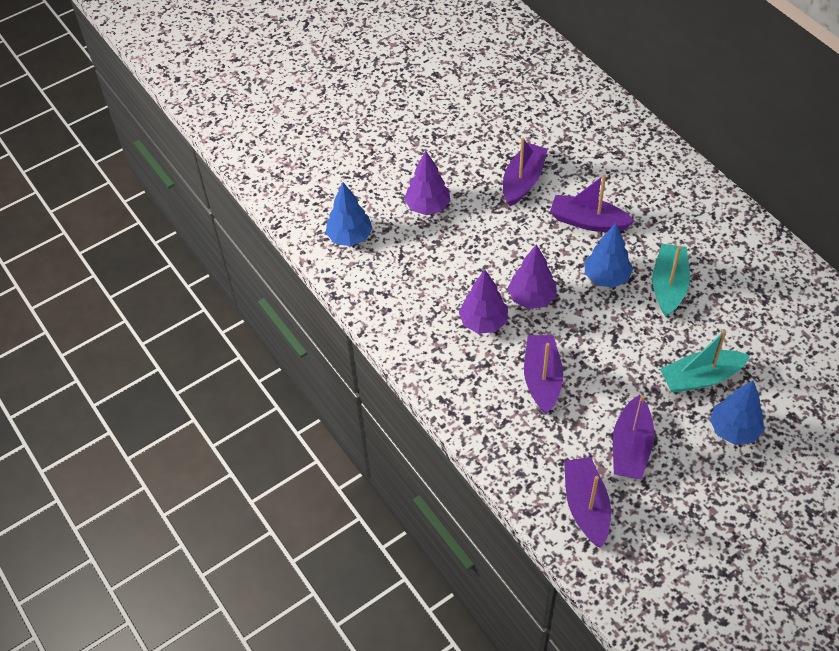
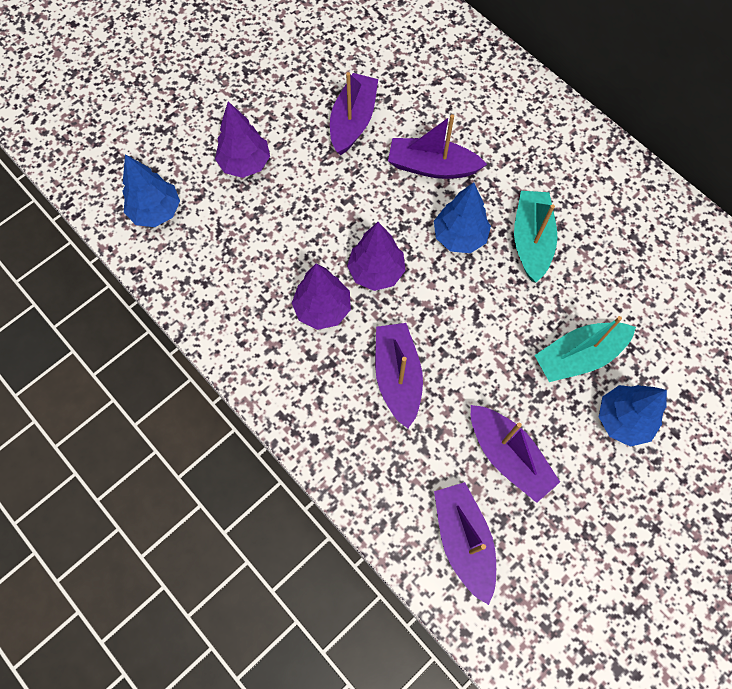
camera: 10 degrees left, 15 degrees up
(631, 447) = (508, 455): purple boat -> purple boat turned 45 degrees counterclockwise

